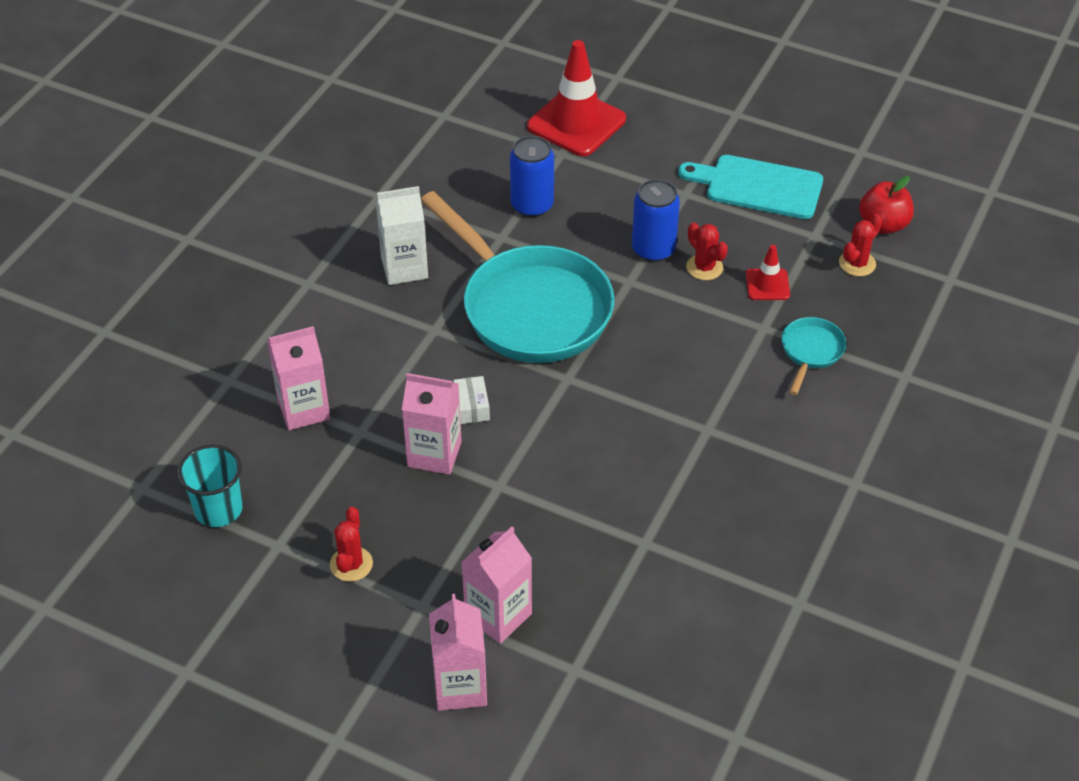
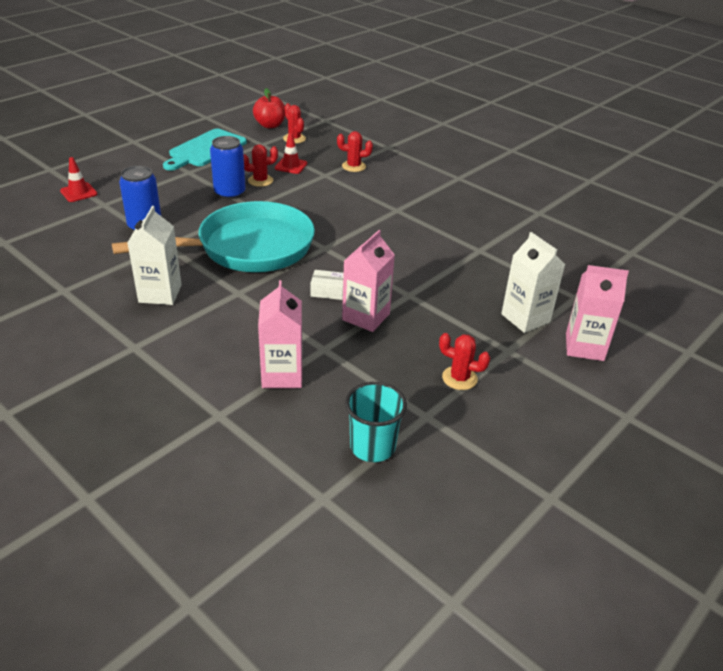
camera: 75 degrees left, 10 degrees down
(498, 615) = (525, 318): pink carton -> white carton
(576, 123) = (78, 192): red traffic cone -> red traffic cone, size x0.49
(811, 352) = (354, 166): turquoise pan -> red cactus

